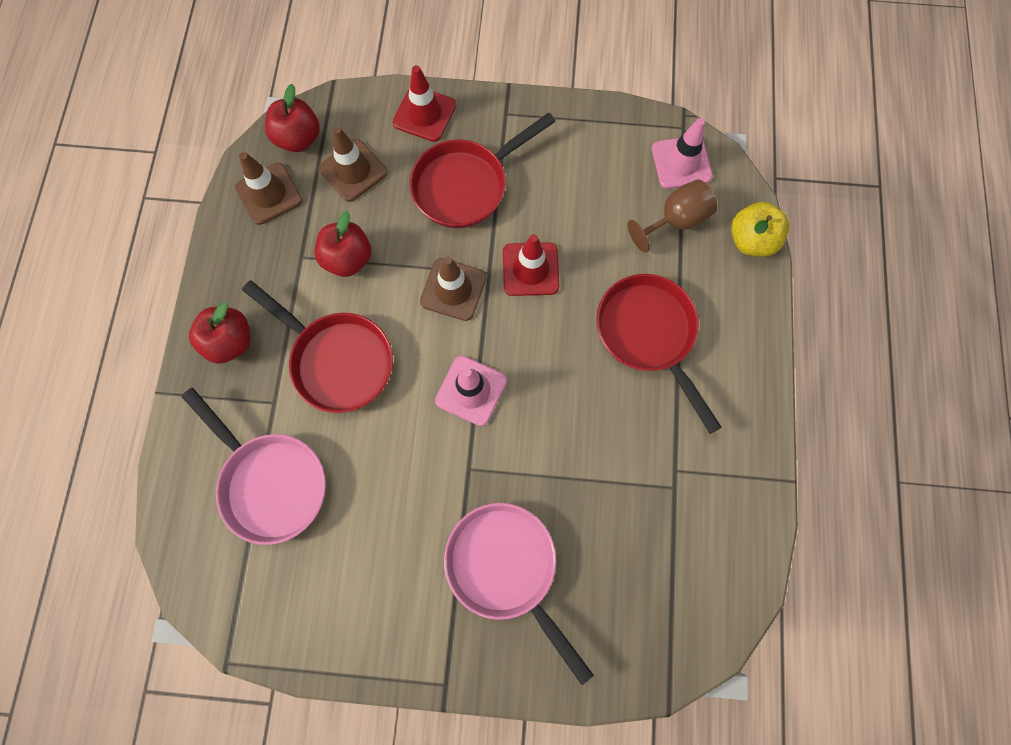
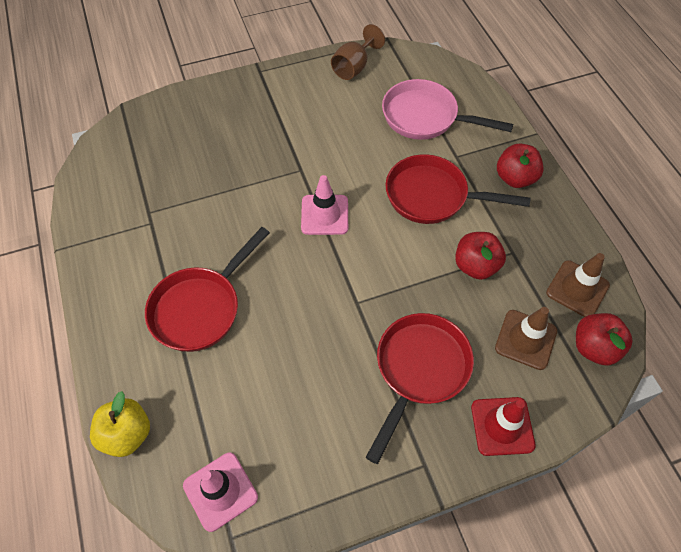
camera: 155 degrees right, 15 degrees down
(453, 289) = (378, 277): brown traffic cone -> none
(506, 568) = (249, 130): pink pan -> none
(530, 269) = (323, 320): red traffic cone -> none
(648, 335) = (201, 308): red pan -> red pan turned 90 degrees clockwise
(675, 221) = (208, 421): brown goblet -> brown goblet (354, 67)

